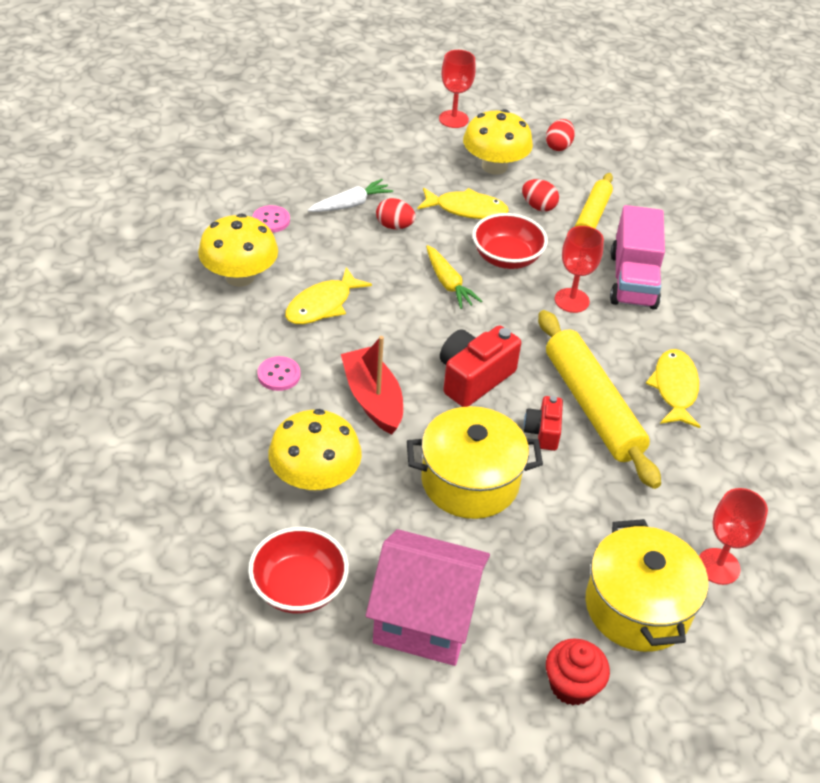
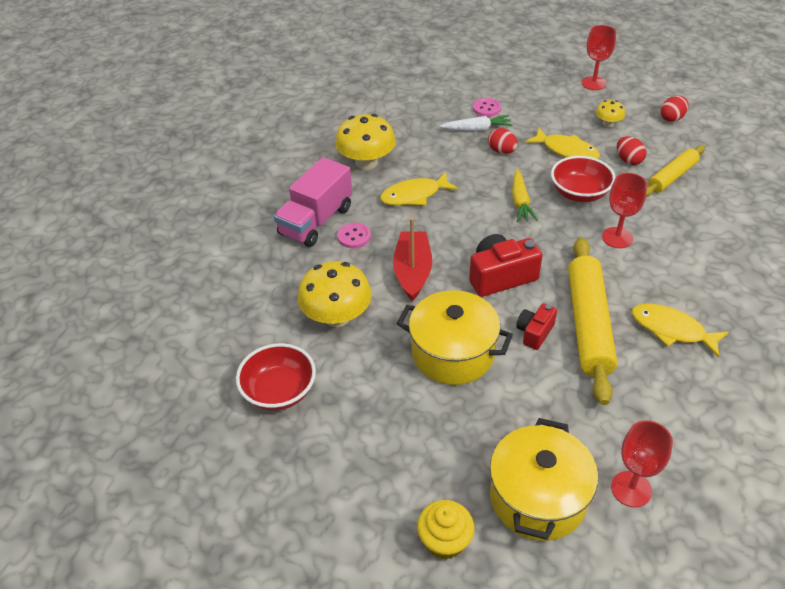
camera: 30 degrees right, 0 degrees up
(271, 220) = (411, 129): pink button -> pink button (486, 108)
(425, 619) = (357, 446): pink house -> none
(494, 166) = (608, 123): yellow mushroom -> yellow mushroom, size x0.50
(572, 685) = (445, 541): red cupcake -> yellow cupcake
(633, 280) = (681, 234): pink truck -> pink truck (316, 221)
(675, 388) = (672, 330): yellow fish -> yellow fish turned 90 degrees counterclockwise

